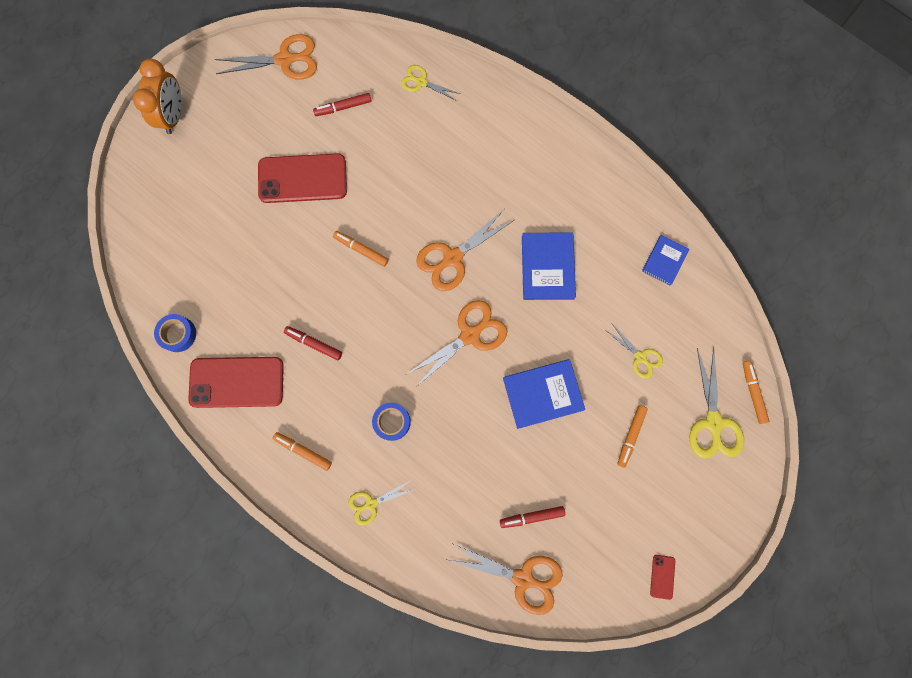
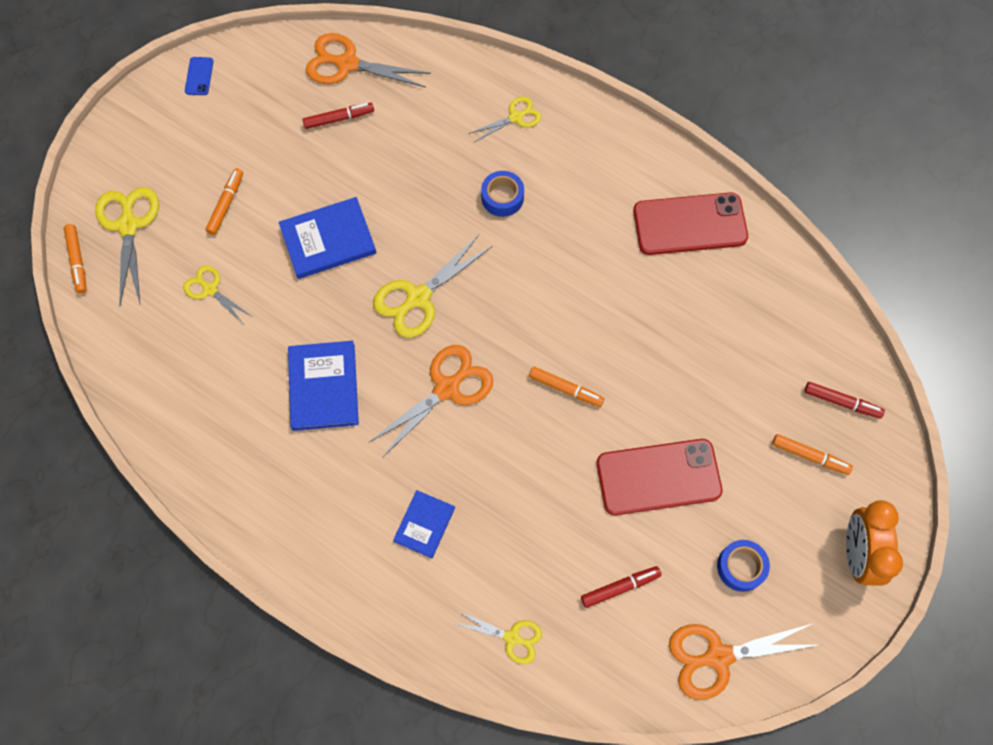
camera: 175 degrees right, 10 degrees down
(178, 334) = (772, 270): blue tape -> blue tape (741, 567)
(303, 451) = (599, 161): orange marker -> orange marker (810, 456)
(314, 344) = (606, 273): red marker -> red marker (842, 402)
(470, 335) = (418, 298): orange scissors -> yellow scissors
(662, 576) = (199, 76): red phone -> blue phone
(664, 261) = (171, 407): blue book -> blue book (424, 524)

